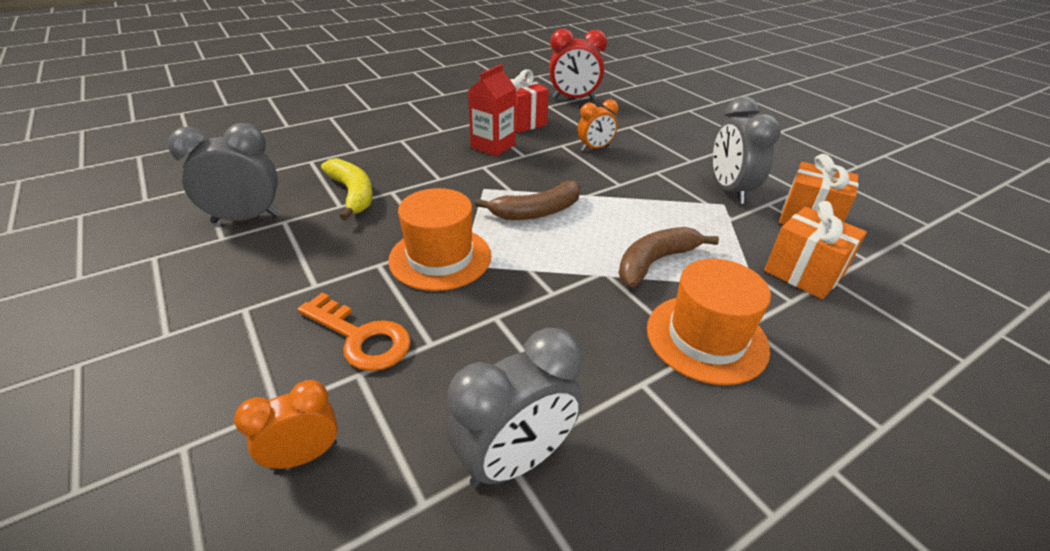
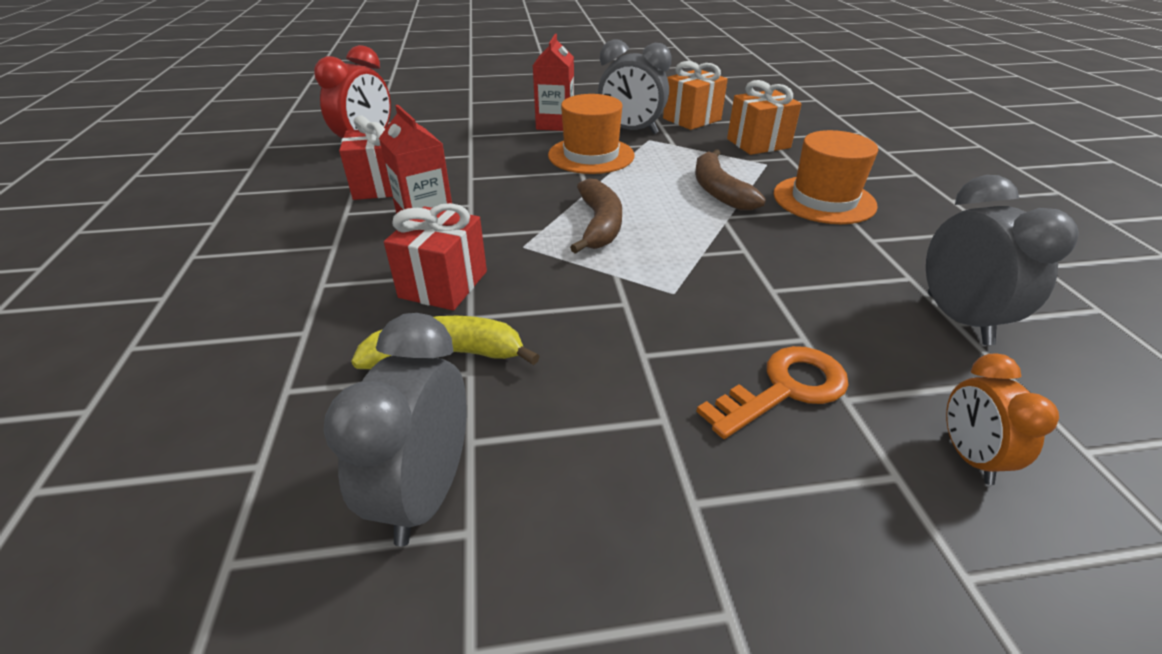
camera: 65 degrees left, 0 degrees up
(421, 174) = (443, 284): none -> red gift
(440, 257) = (653, 304): orange hat -> orange hat (591, 155)
(595, 148) = (498, 163): orange clock -> none
(695, 153) = (555, 124): none -> red carton

